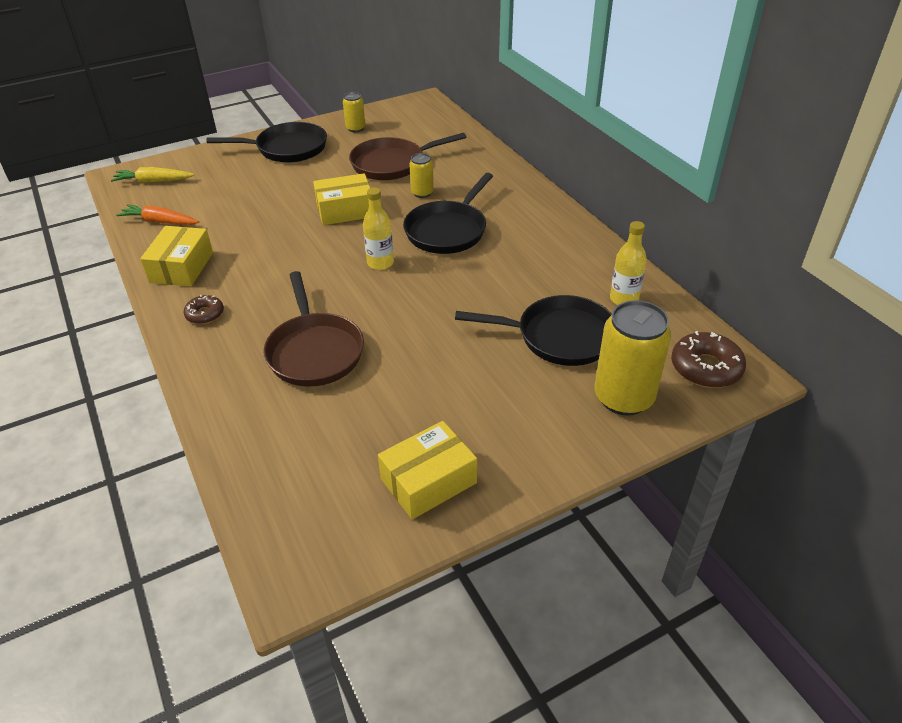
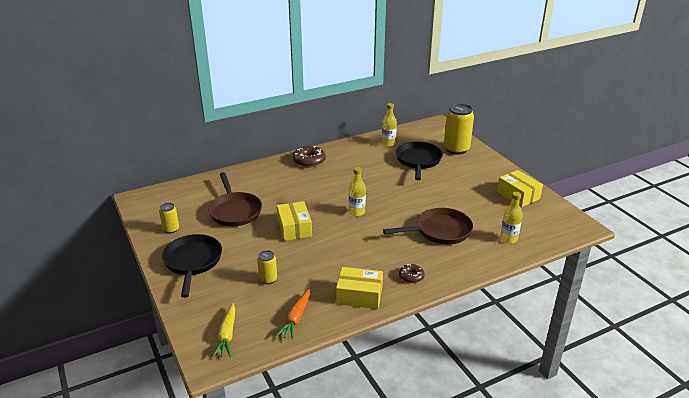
camera: 90 degrees left, 10 degrees down
(273, 441) = (508, 239): none -> yellow bottle
(422, 193) = (278, 198): yellow can -> yellow can (268, 279)
(448, 230) = (323, 189): black pan -> none
(705, 368) = (434, 131): brown donut -> brown donut (309, 161)

